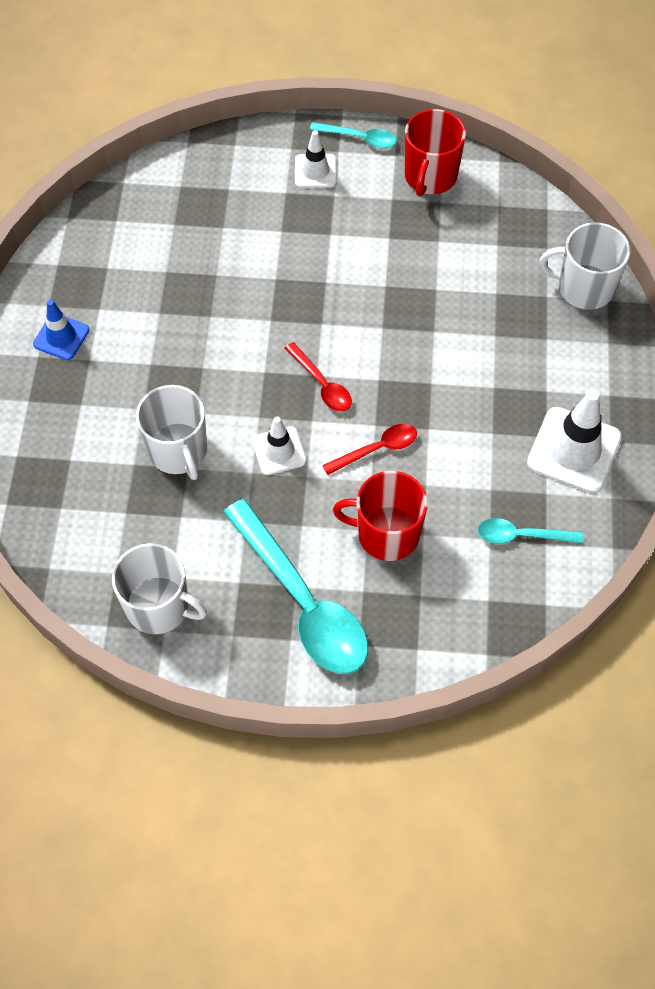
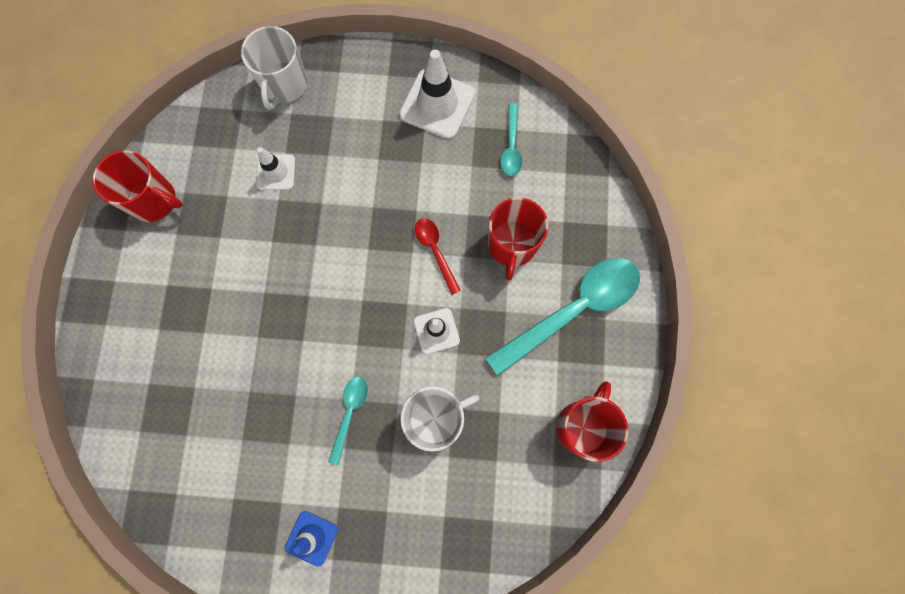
camera: 90 degrees left, 15 degrees up
(159, 606) = (582, 426): white mug -> red mug
(315, 171) = (136, 302): white traffic cone -> white traffic cone (276, 172)
(321, 384) = (371, 296): red spoon -> none
(359, 138) = (101, 261): turquoise spoon -> turquoise spoon (349, 413)

